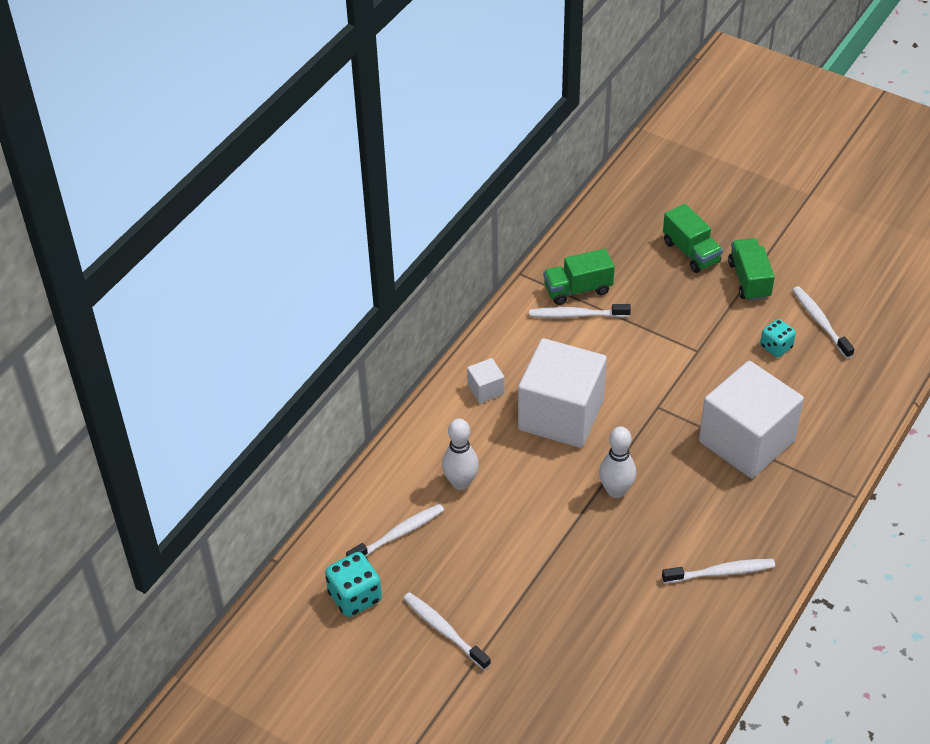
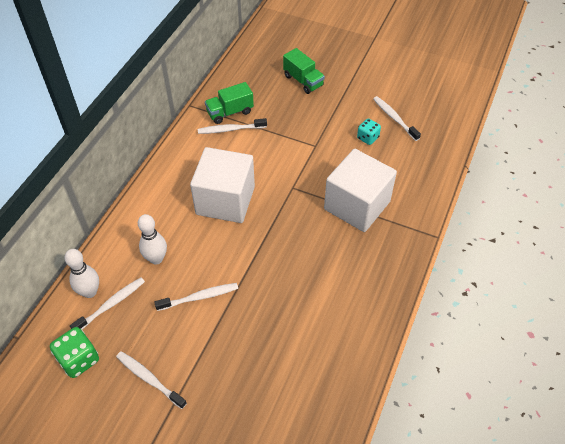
camera: 10 degrees left, 5 degrees up
(355, 597) = (79, 359): turquoise dice -> green dice
(485, 390) = (171, 188): white cube -> none
(616, 491) = (269, 252): white bowling pin -> white bowling pin (90, 292)
(721, 572) = (352, 305): white toothbrush -> white toothbrush (199, 297)
(749, 280) = (343, 95): green truck -> none

